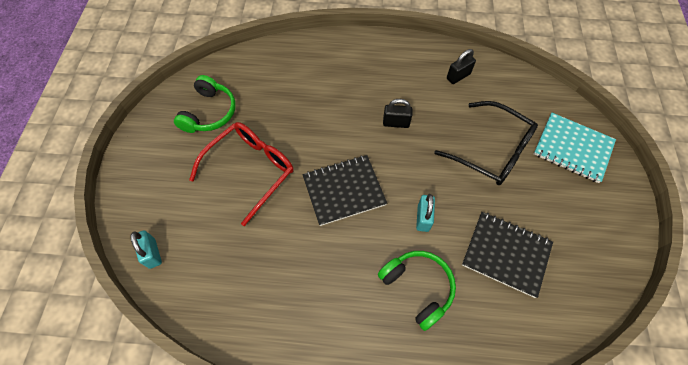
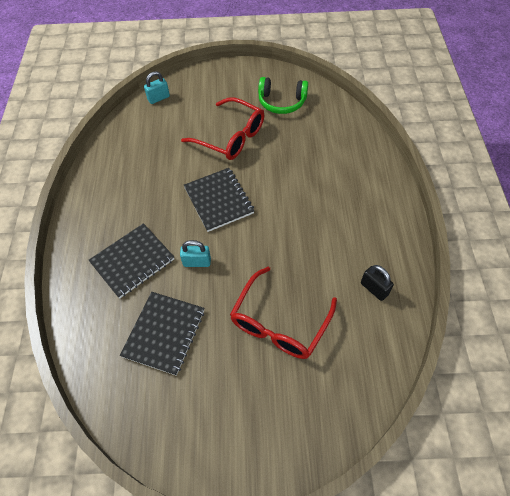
camera: 85 degrees right, 5 degrees down
(396, 123) = (298, 234): black padlock -> none
(418, 287) = (132, 261): green headphones -> black notebook
(491, 151) = (279, 322): black glasses -> red glasses
(572, 148) = (297, 413): turquoise notebook -> none

